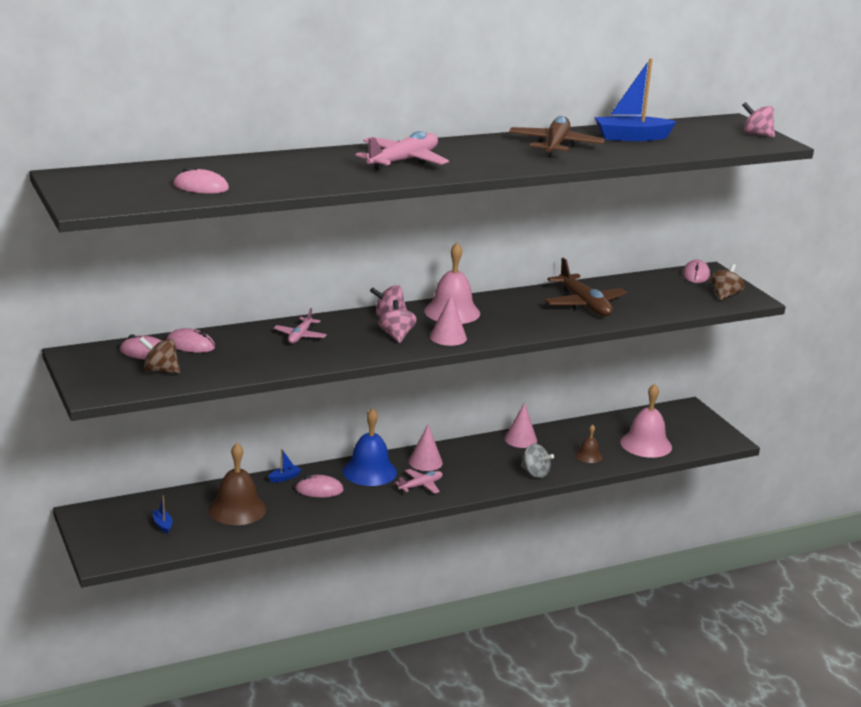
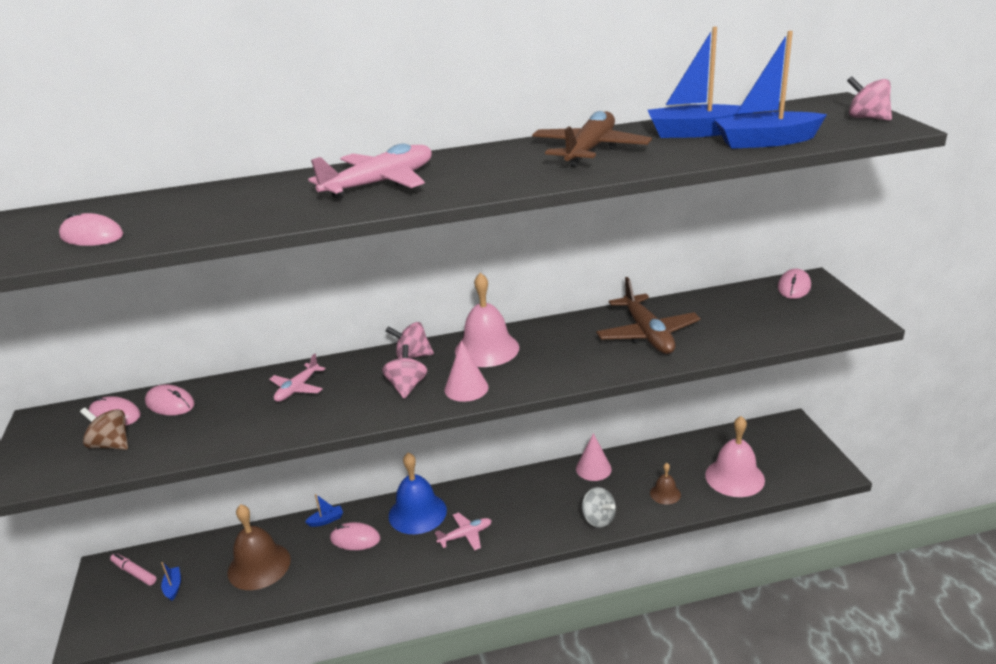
camera: 15 degrees right, 5 degrees up
(117, 516) = (134, 573): none -> pink marker
(425, 462) = (481, 500): pink cone -> none
(686, 147) = (765, 141): none -> blue boat
(725, 295) = (826, 317): brown spinning top -> none

